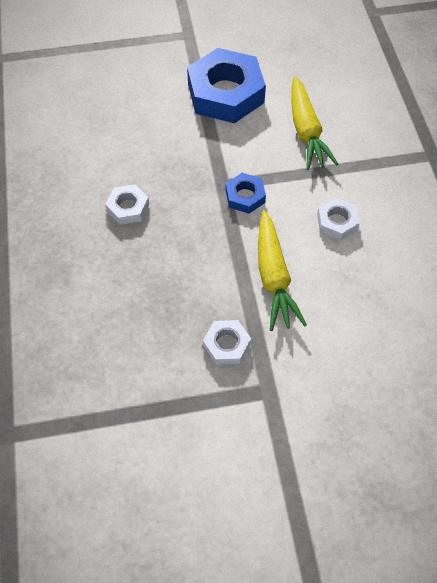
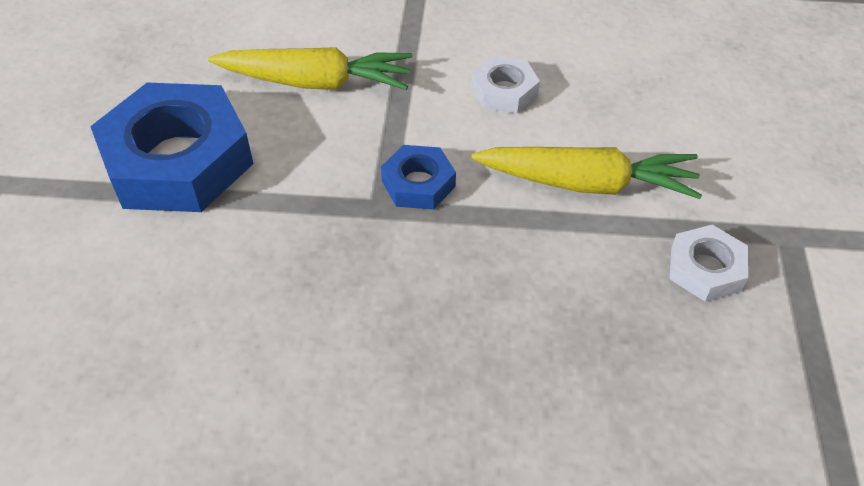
camera: 75 degrees left, 10 degrees down
(128, 207) = (381, 360): white nut -> none

